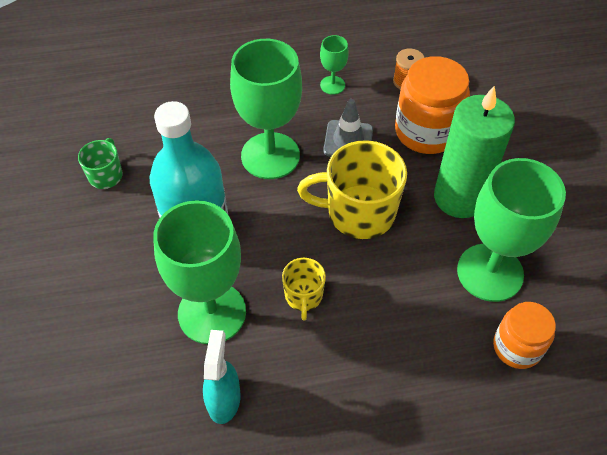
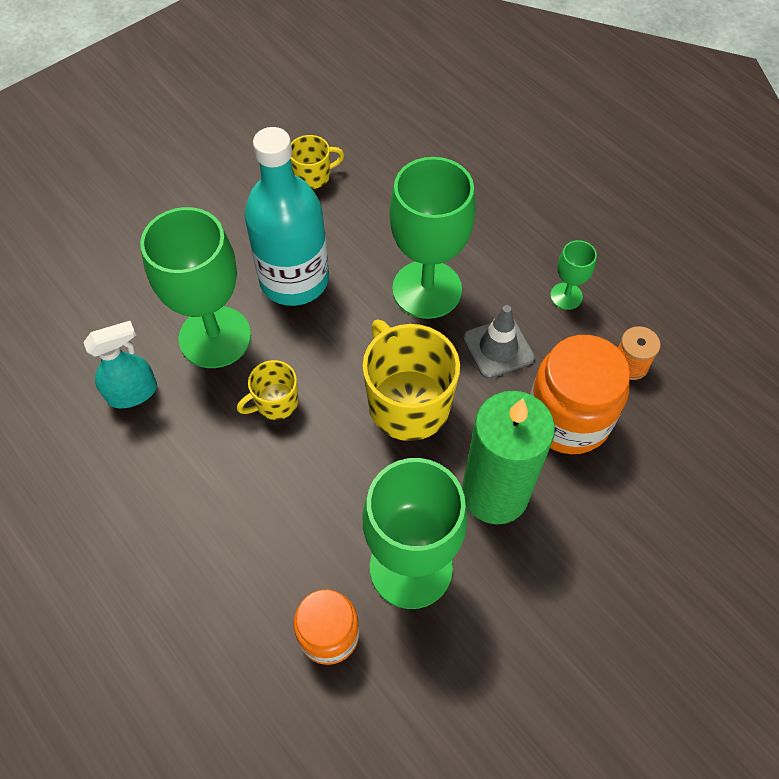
camera: 60 degrees right, 5 degrees up
(106, 175) = (313, 176): green mug -> yellow mug

